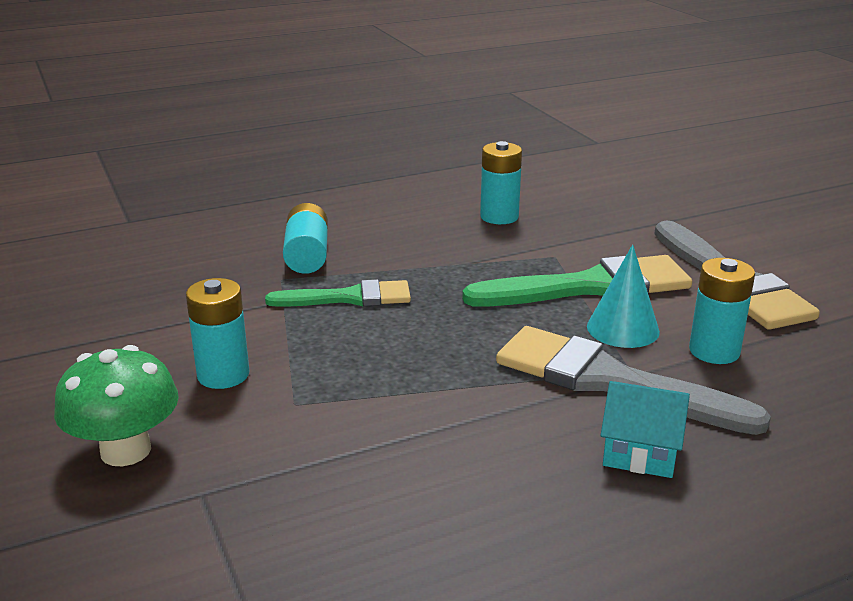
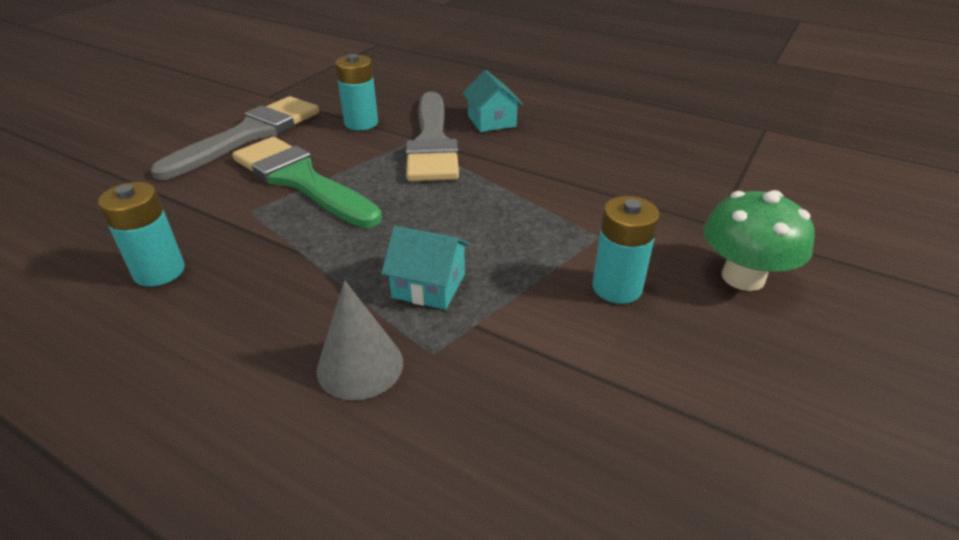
camera: 125 degrees left, 10 degrees up
(307, 255) = (360, 366): turquoise battery -> grey cone
(349, 298) = (429, 286): green brush -> turquoise house
(623, 328) = (359, 154): turquoise cone -> none

